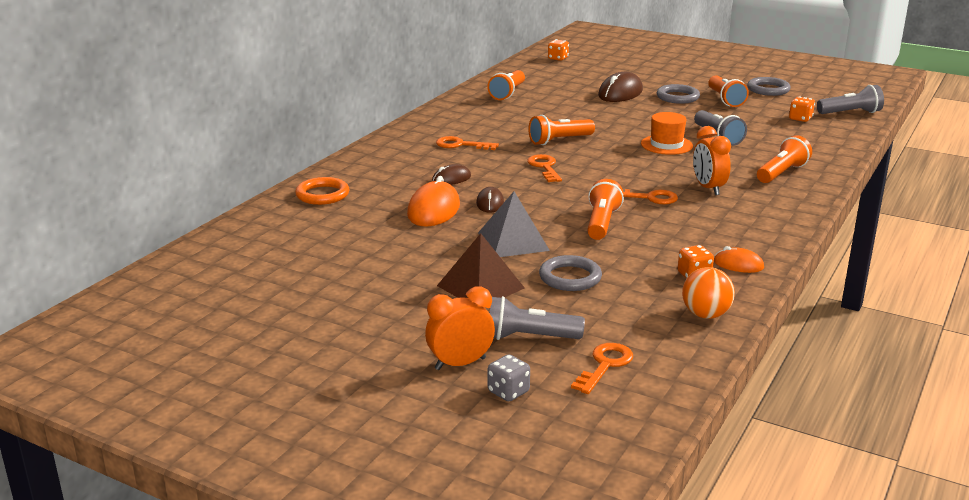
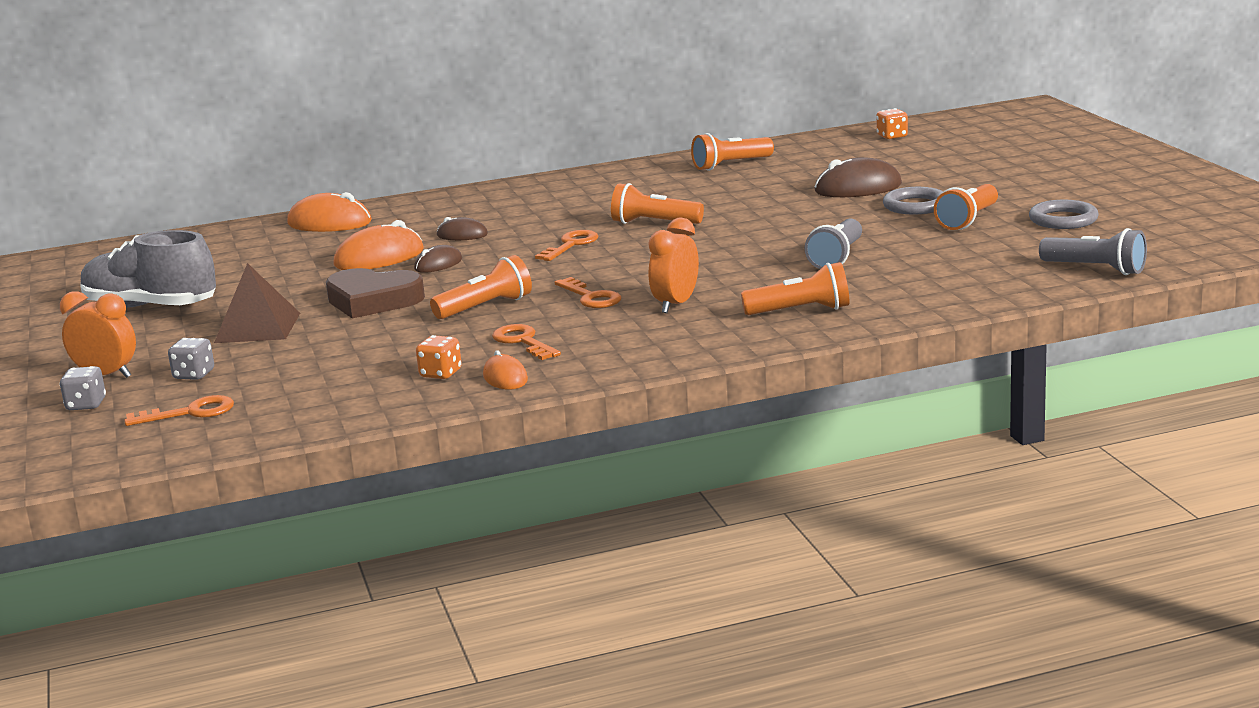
camera: 45 degrees right, 5 degrees down
(322, 195) = (329, 223): orange ring -> orange mouse
(346, 299) = (150, 307): none -> grey shoe
(461, 145) = (550, 206): orange key -> orange key (523, 342)
(513, 241) = (373, 300): grey pyramid -> brown heart
(529, 337) = (194, 375): grey flashlight -> grey dice
(570, 277) = (339, 342): grey ring -> none
(666, 145) = (755, 252): orange hat -> none
(705, 315) = (362, 406): orange ball -> none
(800, 119) = (1003, 261): orange dice -> none

